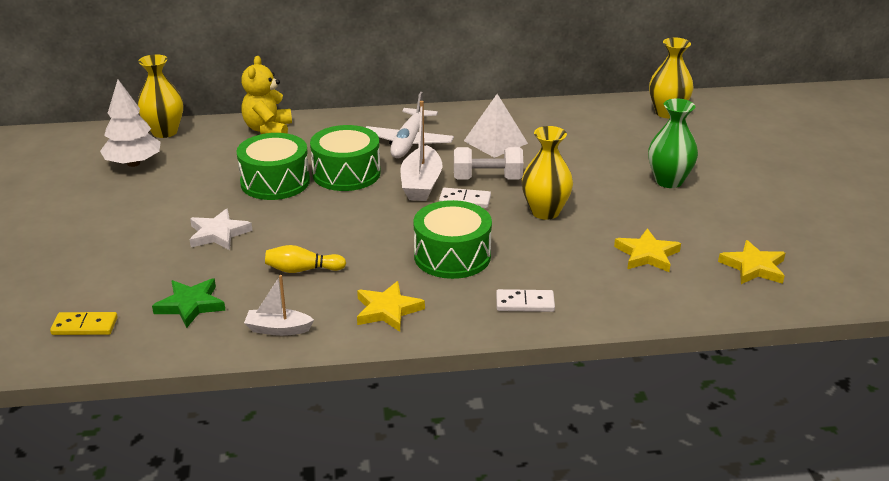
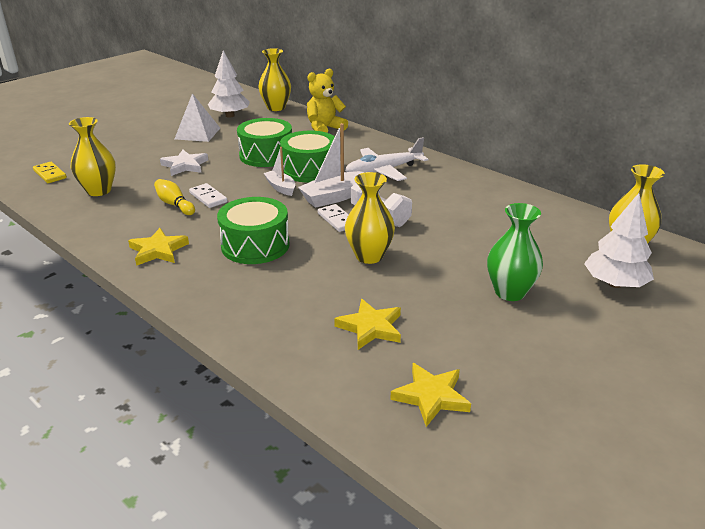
camera: 50 degrees right, 0 degrees up
(191, 305) = (99, 190): green star -> yellow vase
(278, 329) = (99, 225): white boat -> white boat (280, 187)
(495, 142) = (438, 198): white pyramid -> white pyramid (197, 133)
(525, 303) = (226, 299): white domino -> white domino (208, 197)
(705, 141) = (615, 284): none -> white tree

